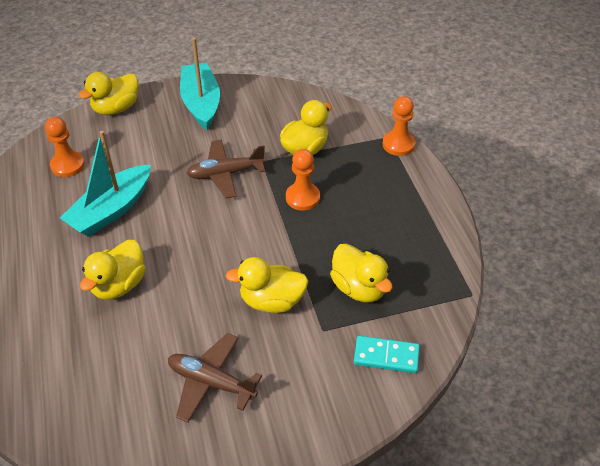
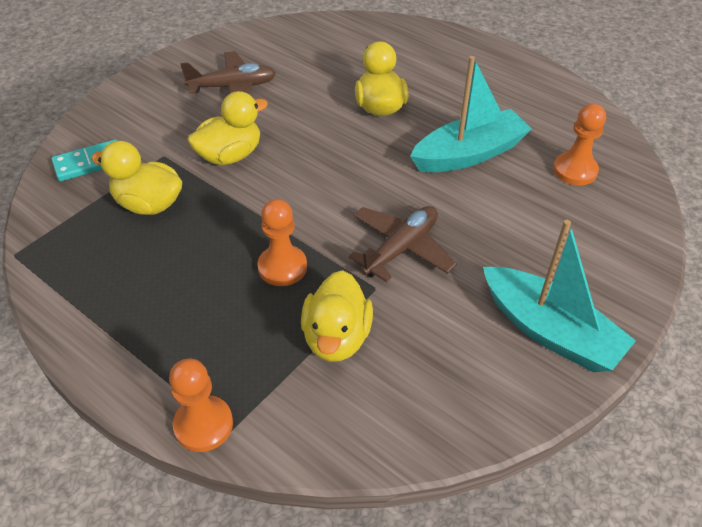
camera: 145 degrees right, 0 degrees up
(111, 210) = (469, 154): turquoise boat -> turquoise boat turned 60 degrees clockwise
(116, 108) = (635, 260): yellow duck -> none

